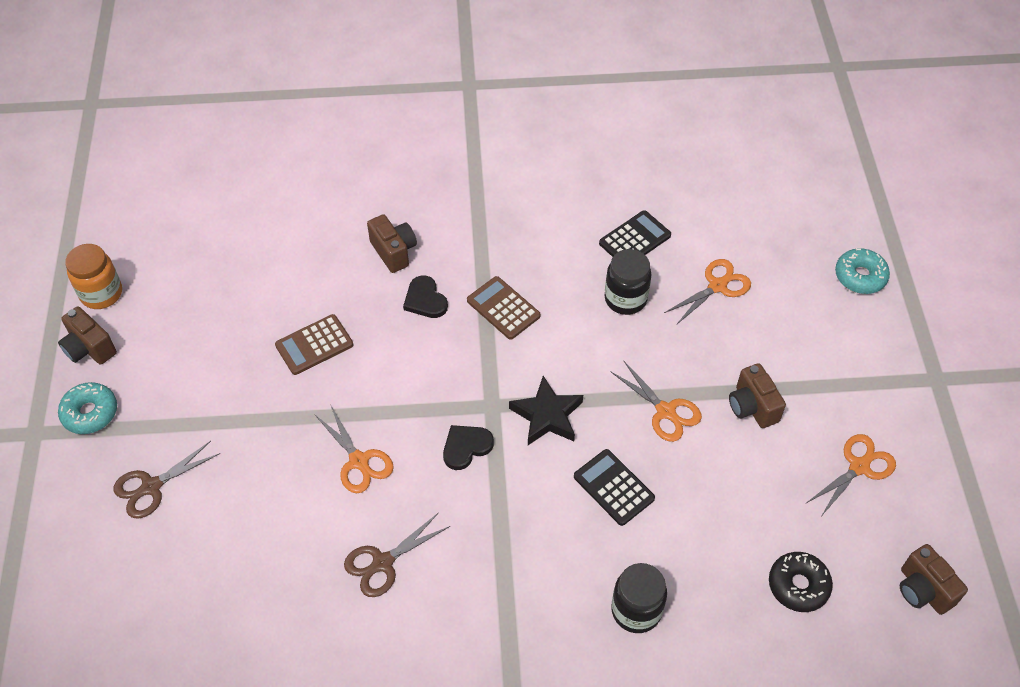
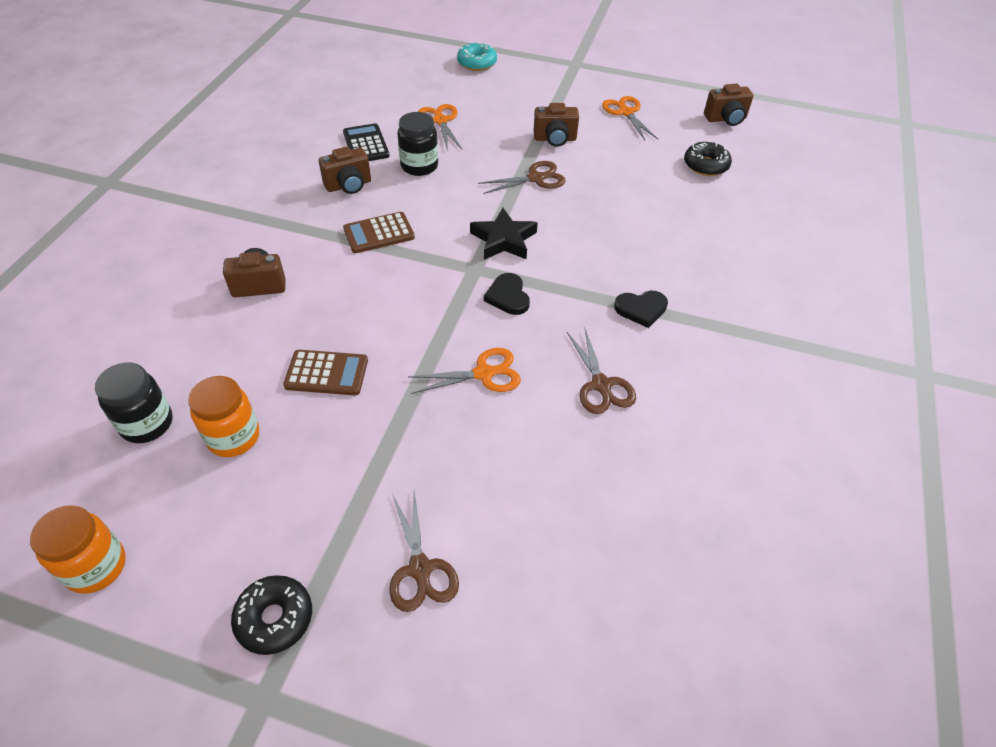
camera: 70 degrees left, 5 degrees down
(89, 348) = (173, 599): brown camera -> brown camera (348, 185)
(90, 413) = (275, 618): turquoise donut -> black donut
(229, 315) = (233, 437): none -> orange jar
(314, 345) = (326, 373): brown calculator -> brown calculator turned 75 degrees counterclockwise
(425, 300) = (332, 279): black heart -> black heart (641, 309)
(613, 487) = (589, 224): black calculator -> none
(636, 610) = (700, 245): black jar -> black jar (147, 424)
(665, 411) = (535, 178): orange scissors -> brown scissors

